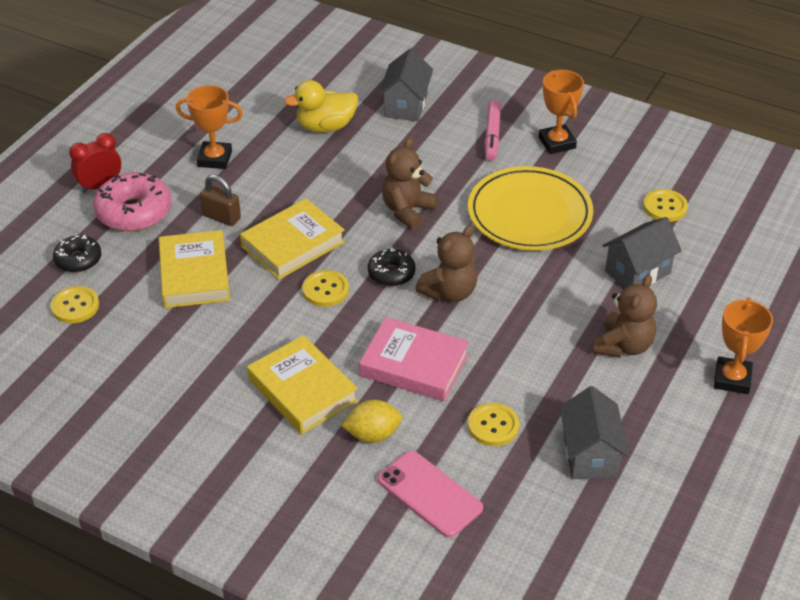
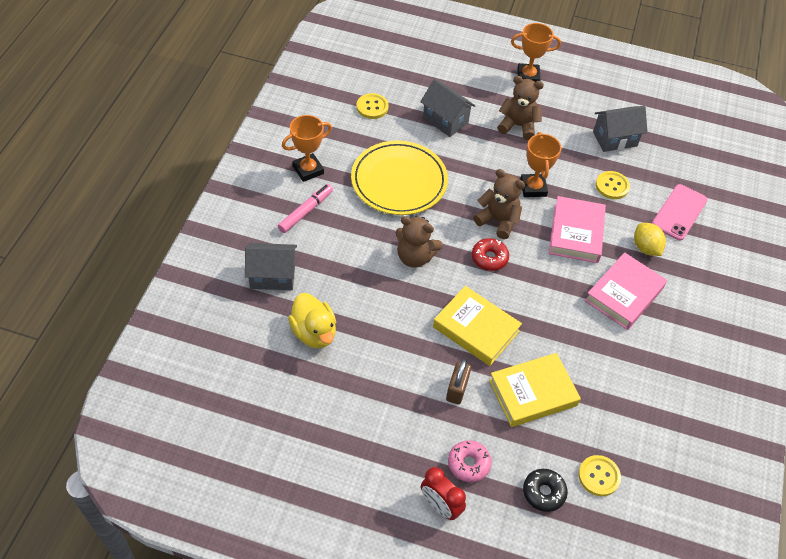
camera: 105 degrees left, 10 degrees up
(134, 212) = (468, 464): pink donut -> pink donut, size x0.60
(215, 159) = (378, 414): orange trophy -> orange trophy (533, 188)
(302, 390) = (624, 294): yellow book -> pink book
(325, 290) = (520, 297): yellow button -> none
(391, 273) = (489, 258): black donut -> red donut
(492, 135) = (306, 211): pink marker -> pink marker turned 45 degrees counterclockwise

